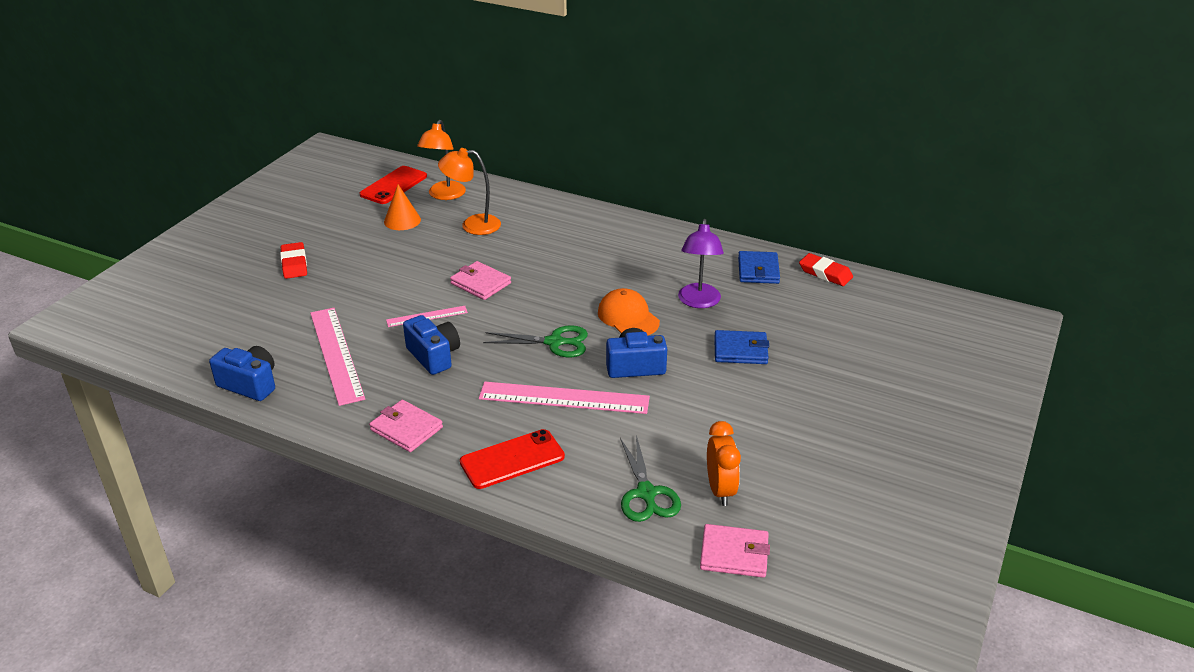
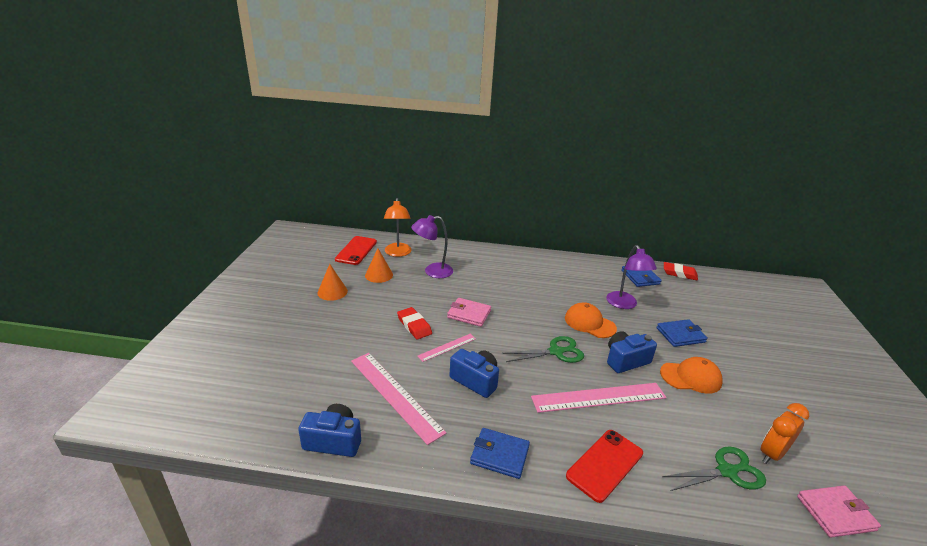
camera: 20 degrees left, 5 degrees down
(294, 264) = (313, 320): red eraser -> red eraser (414, 325)
(334, 234) = (332, 292): none -> orange cone
(406, 429) = (499, 455): pink wallet -> blue wallet
(472, 225) = (432, 271): orange lamp -> purple lamp
(646, 493) = (727, 471): green scissors -> green scissors turned 75 degrees counterclockwise
(703, 398) = (691, 377): none -> orange cap
(720, 490) = (771, 454): orange clock -> orange clock turned 105 degrees counterclockwise

